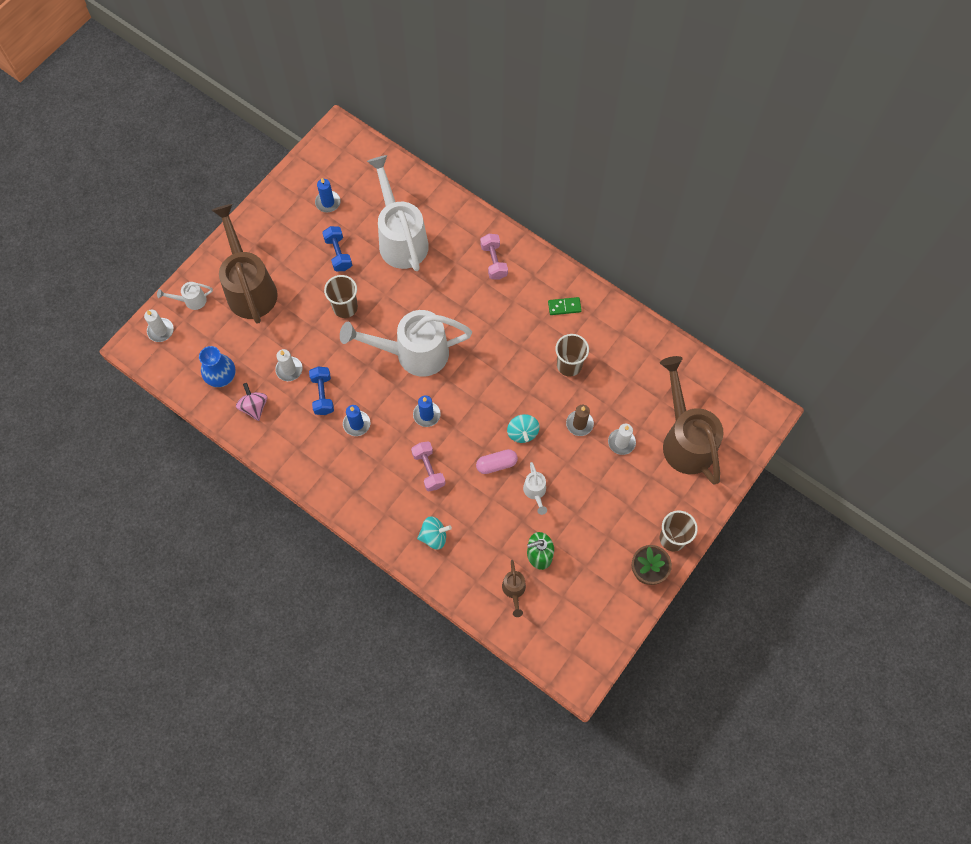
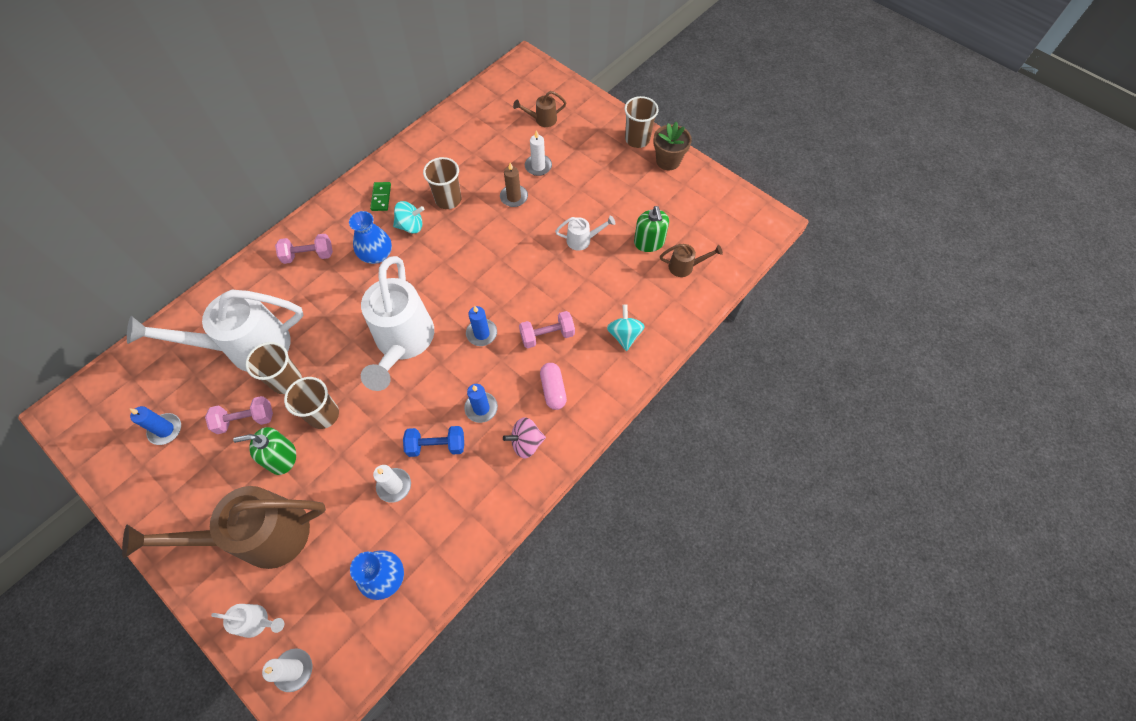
camera: 85 degrees left, 5 degrees down
(191, 300) = (257, 621): white watering can -> white watering can turned 75 degrees counterclockwise
(254, 407) = (438, 532): pink spinning top -> pink spinning top (526, 443)
(309, 286) = (282, 457): none -> green soap dispenser
(338, 254) = (246, 420): blue dumbbell -> pink dumbbell
(373, 274) = (287, 381): none -> brown cup
(496, 464) = (548, 271): pink capsule -> pink capsule (553, 390)
(500, 316) = (376, 255): none -> blue vase
(522, 433) = (516, 245): turquoise spinning top -> turquoise spinning top (411, 226)
(685, 440) = (542, 120): brown watering can -> brown watering can, size x0.43

